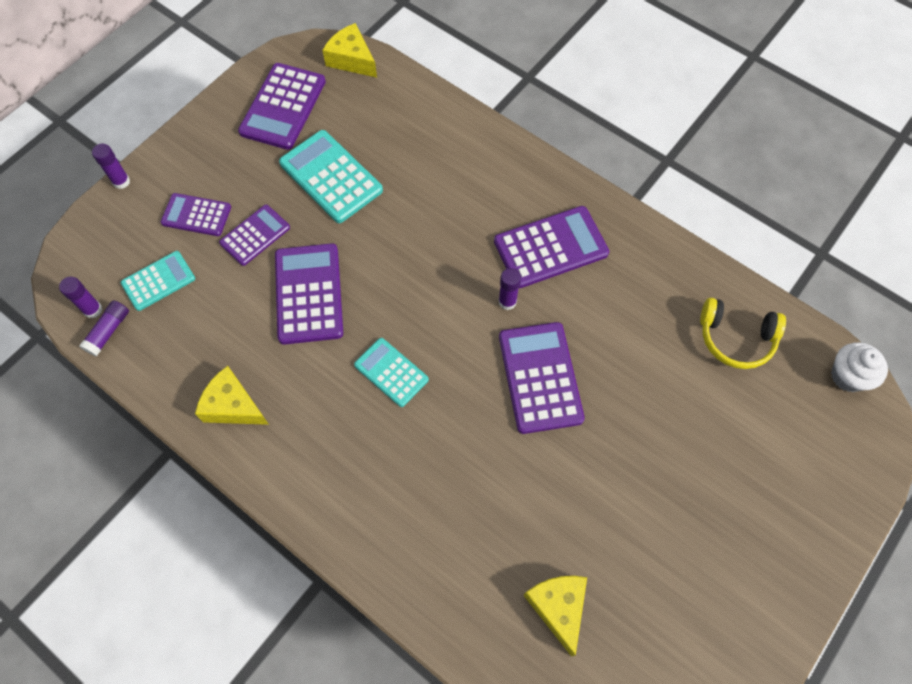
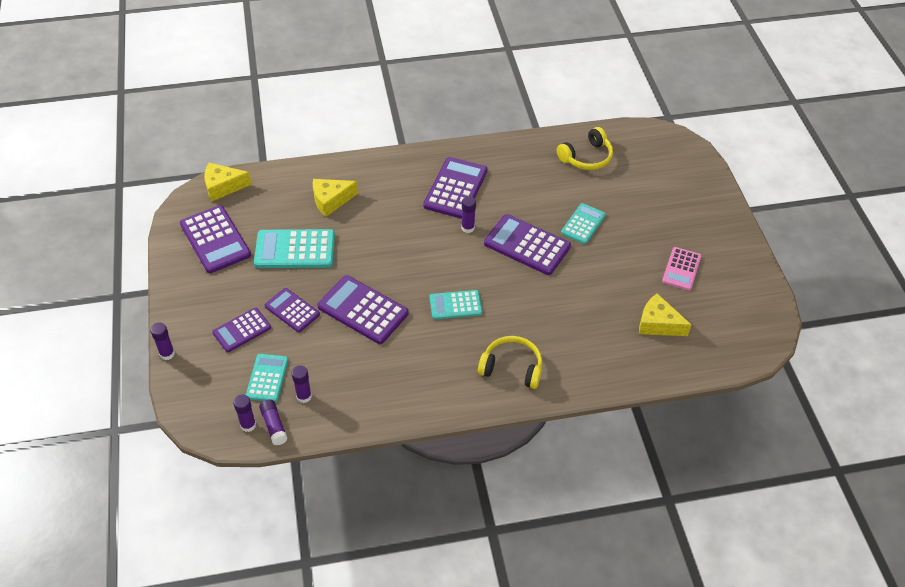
camera: 50 degrees left, 15 degrees down
(162, 328) = (304, 396): none -> purple glue stick
(233, 406) = (397, 392): yellow cheese -> yellow cheese (331, 201)
(255, 235) = (292, 310): purple calculator -> purple calculator turned 45 degrees counterclockwise
(356, 493) = (511, 368): none -> yellow headphones
(629, 411) = (583, 224): none -> turquoise calculator
(669, 573) = (681, 269): none -> pink calculator
(848, 376) = (648, 134): white cupcake -> none

